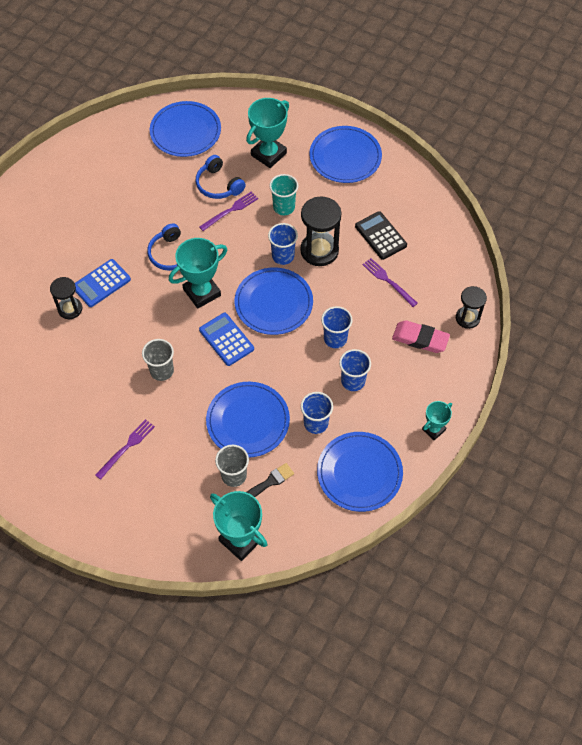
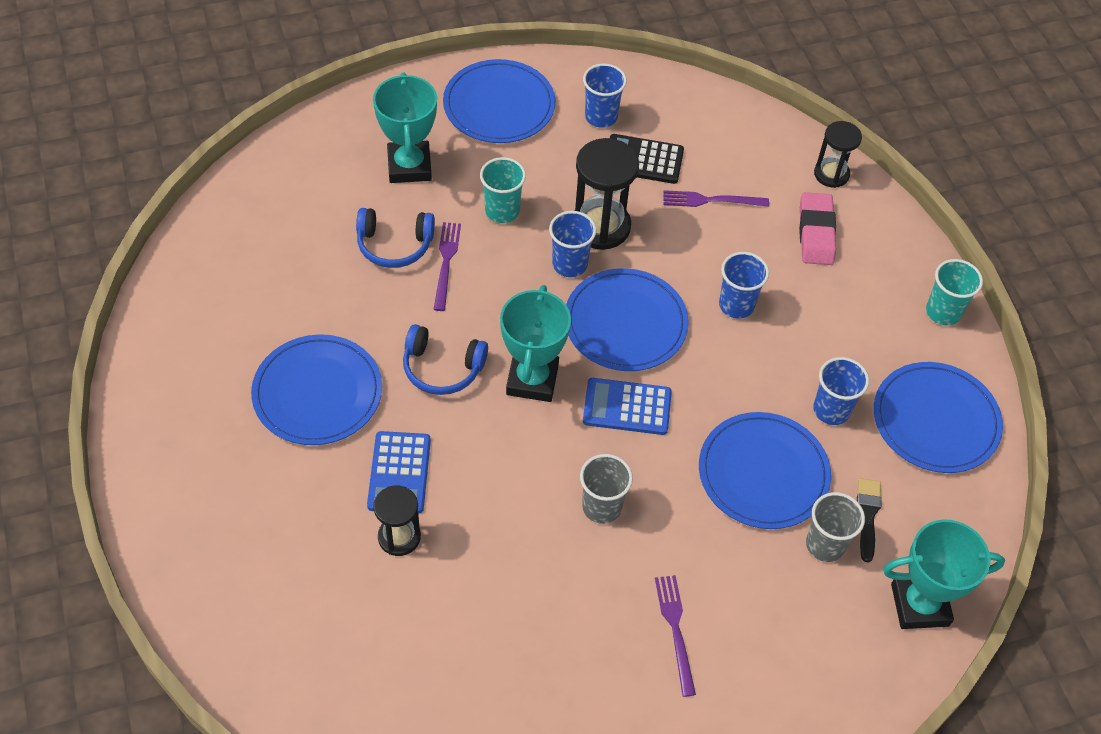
camera: 50 degrees left, 5 degrees down
(185, 131) = (274, 215): blue plate -> blue plate (317, 393)
(353, 381) = (810, 333): blue cup -> blue cup (601, 116)
(420, 339) = (816, 233): pink eraser -> pink eraser turned 60 degrees counterclockwise
(433, 429) = (943, 312): turquoise trophy -> turquoise cup

